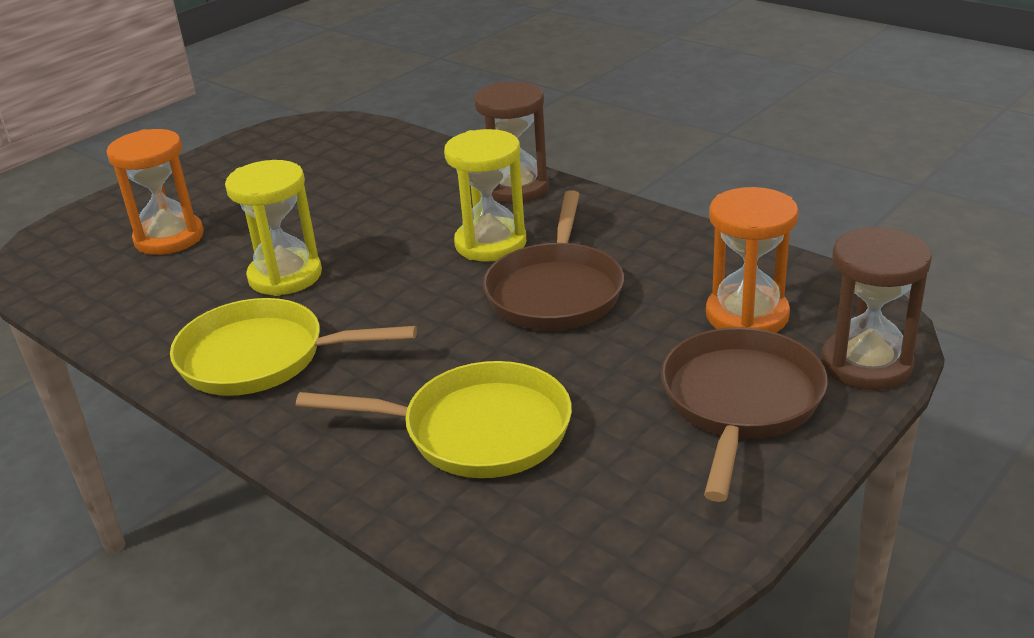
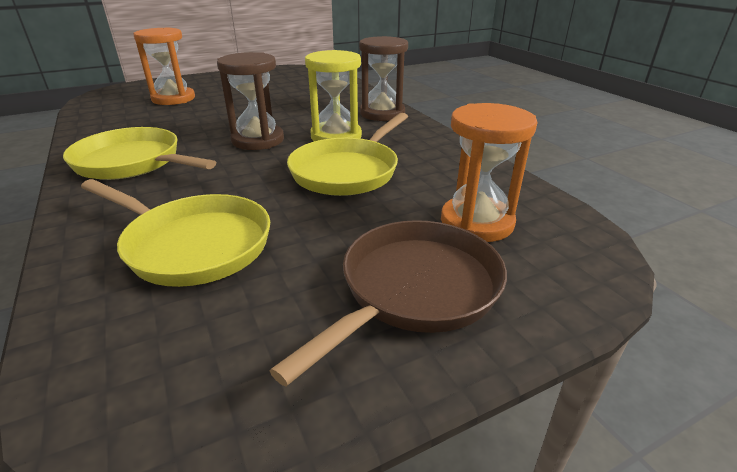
camera: 20 degrees right, 0 degrees up
(285, 276) = (203, 127): yellow hourglass -> none
(555, 291) = (348, 171): brown pan -> yellow pan
(866, 364) = (561, 293): brown hourglass -> brown hourglass (258, 140)

